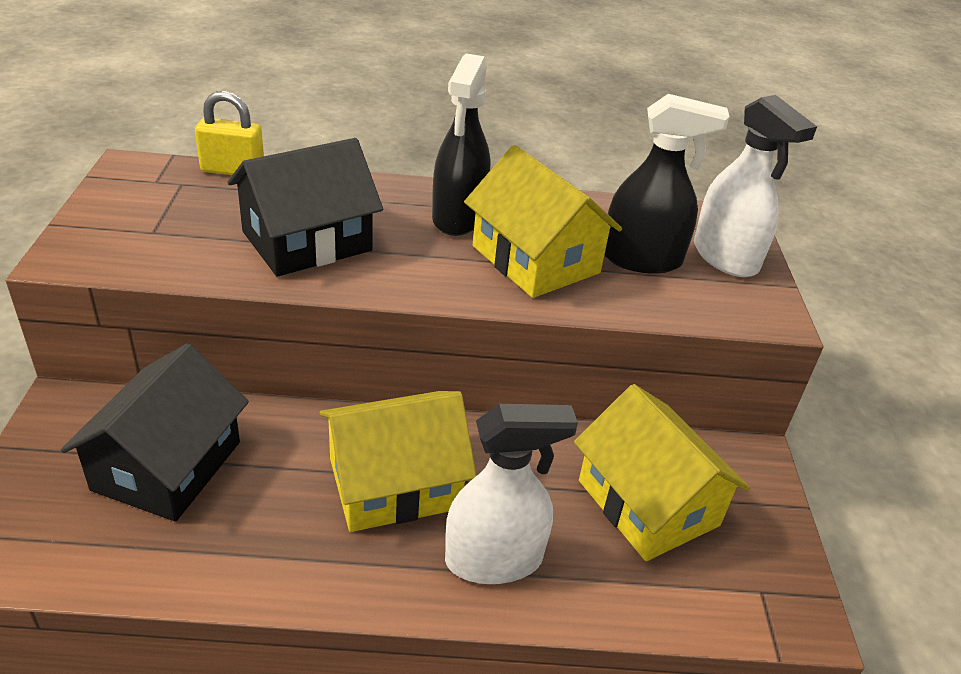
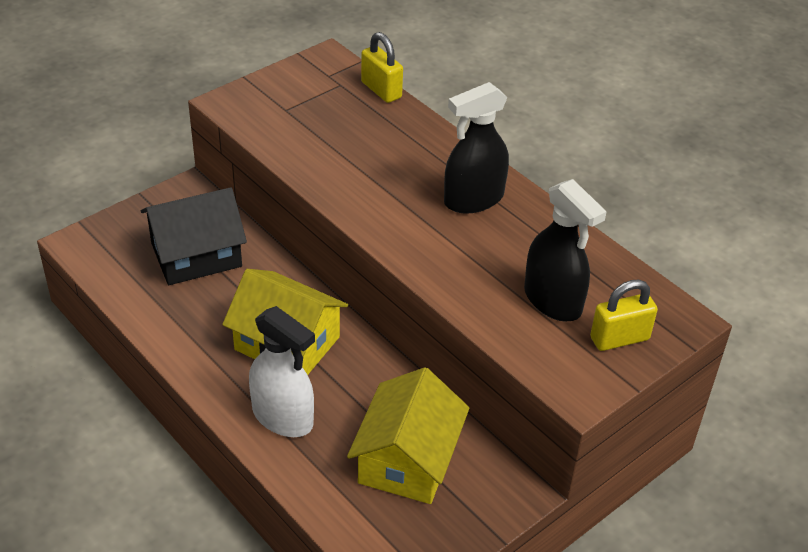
camera: 50 degrees right, 5 degrees up
(307, 241) = (358, 162): black house -> none
(535, 259) = (478, 256): yellow house -> none
(725, 257) = (619, 338): white spray bottle -> yellow padlock

